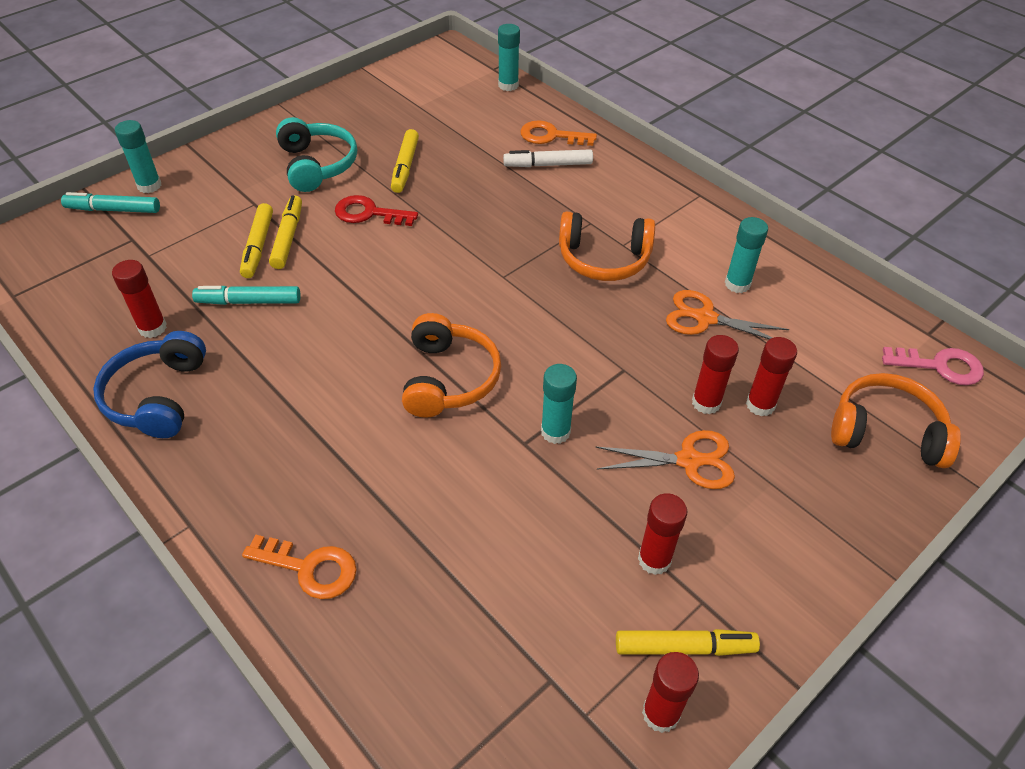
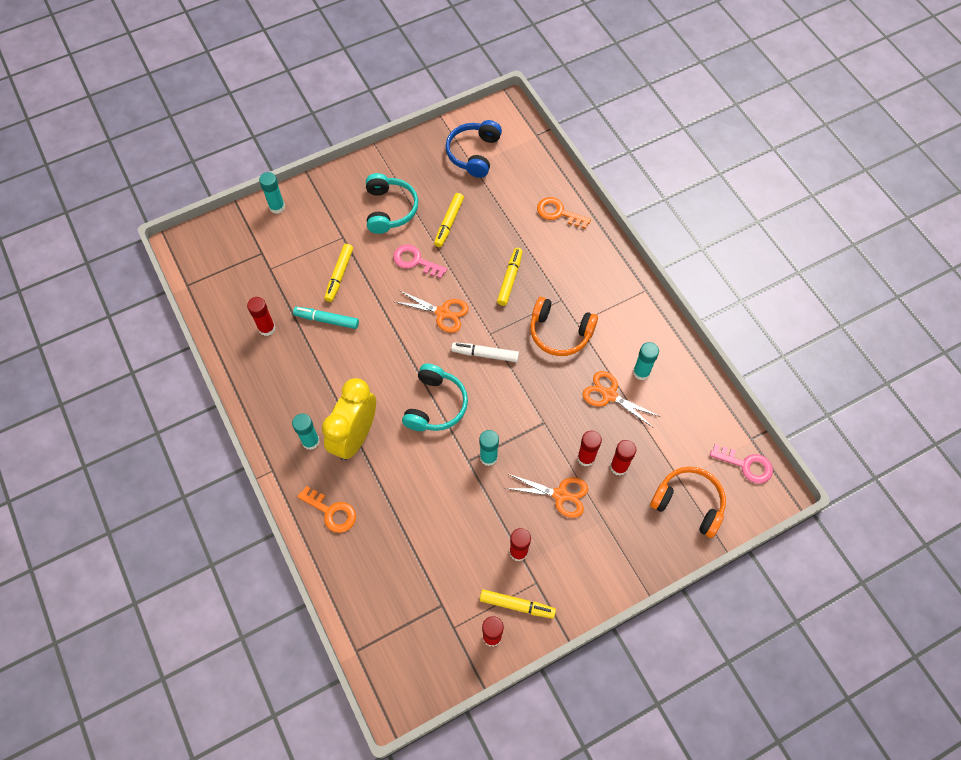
camera: 15 degrees right, 15 degrees up
(113, 209) = (252, 224): turquoise marker -> none
(157, 396) = (264, 380): blue headphones -> blue headphones (473, 153)
(288, 237) = (359, 271): yellow marker -> yellow marker (510, 279)
(328, 446) = (355, 437): none -> yellow clock
(369, 213) = (415, 261): red key -> pink key
(426, 264) = (442, 313): none -> orange scissors
(449, 378) = (436, 405): orange headphones -> turquoise headphones
(508, 85) = (542, 155): turquoise glue stick -> turquoise glue stick (310, 441)
(548, 165) = (548, 240): white marker -> white marker (485, 354)

